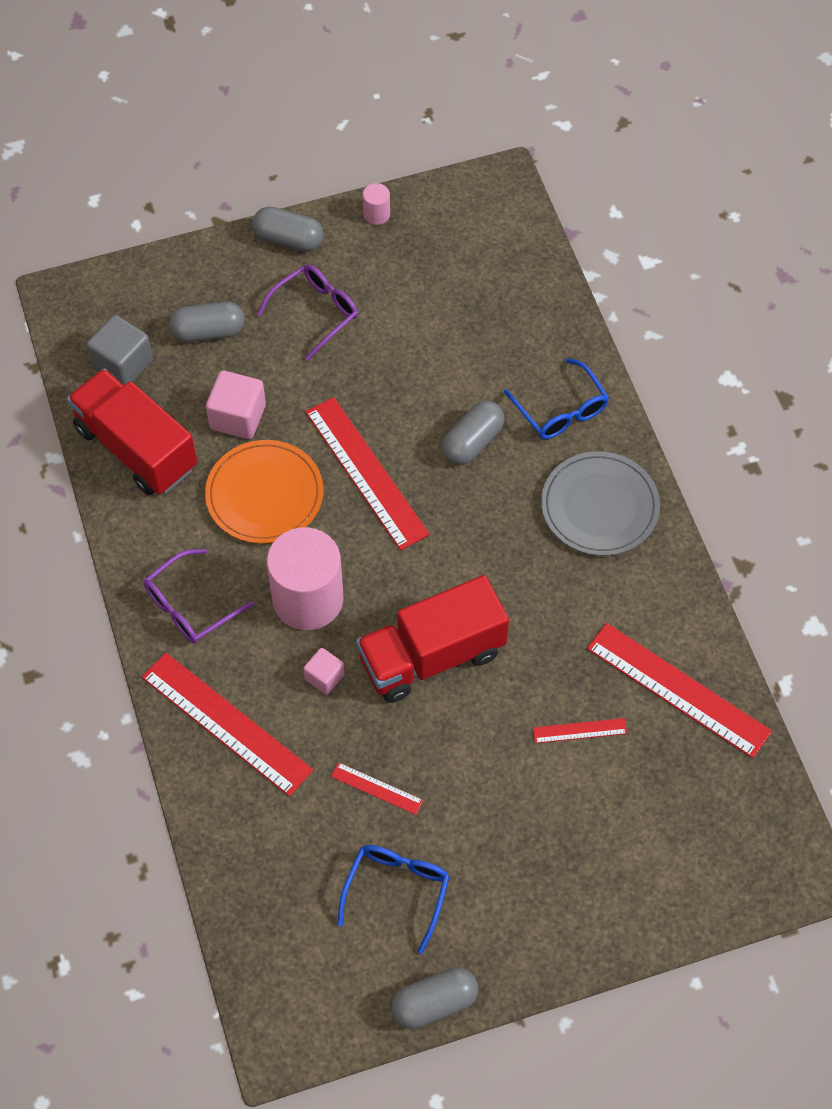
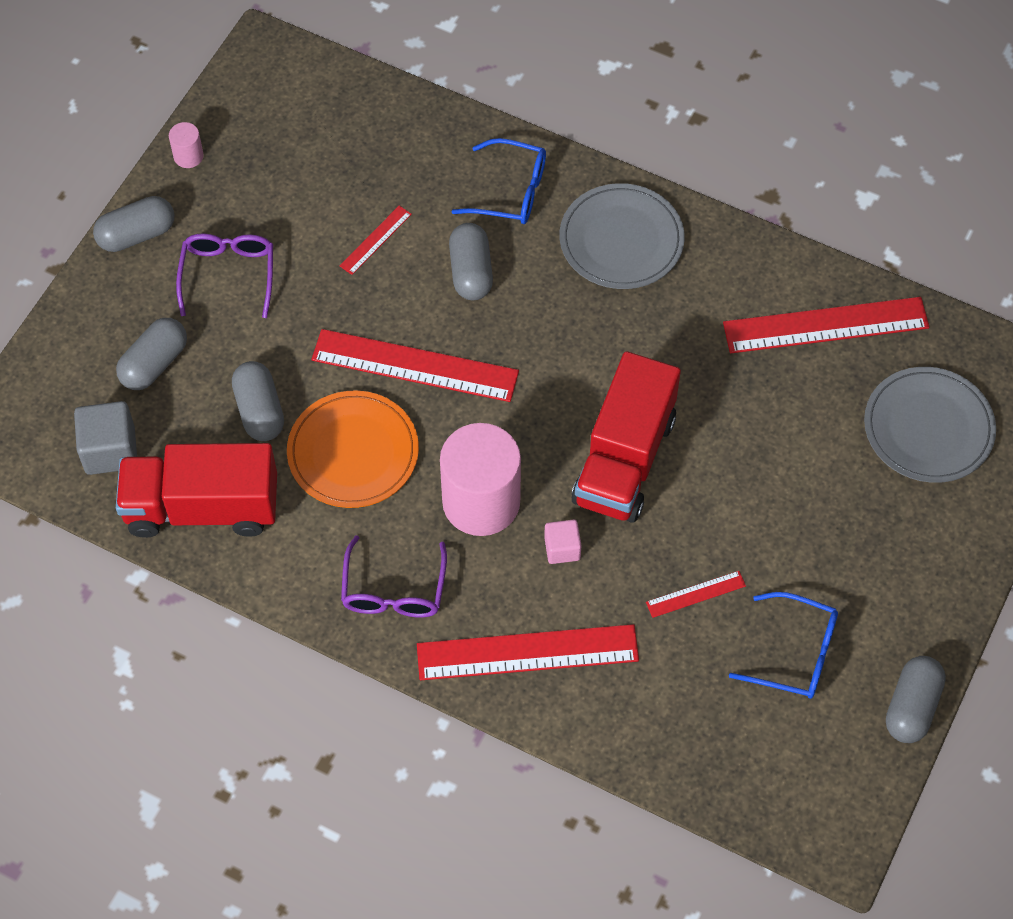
camera: 45 degrees left, 0 degrees up
(238, 417) = (259, 411): pink cube -> grey capsule
(397, 891) = (795, 654): blue glasses -> blue glasses turned 135 degrees clockwise
(579, 730) = (791, 417): red ruler -> red ruler (375, 240)
(670, 826) = (928, 428): none -> grey plate

